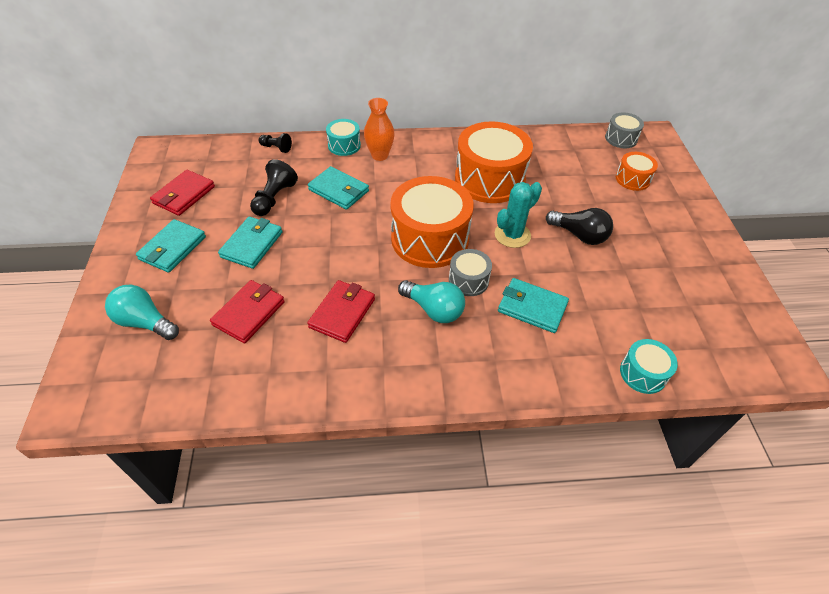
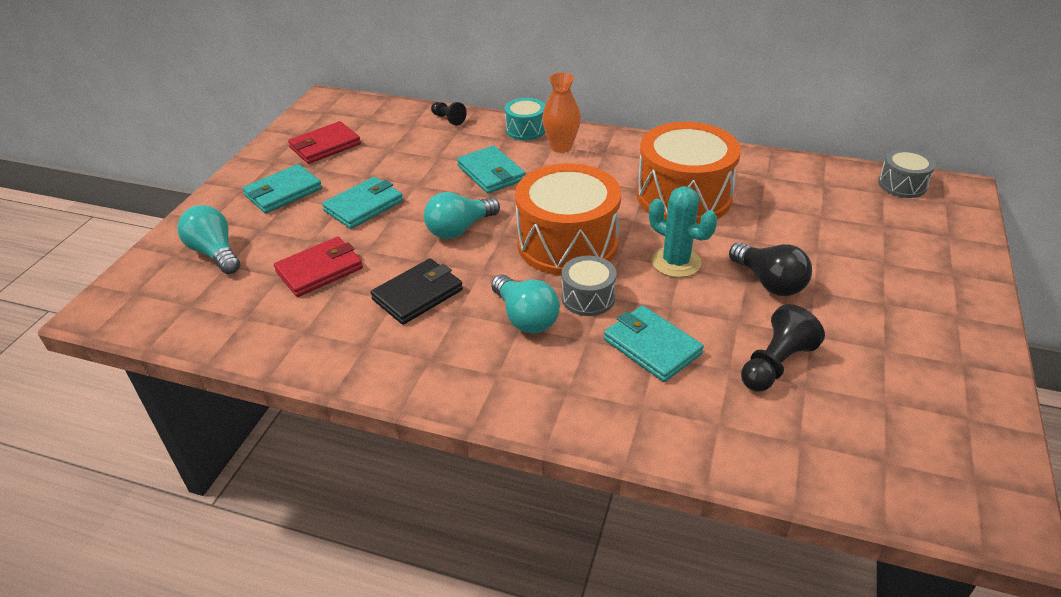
camera: 25 degrees right, 10 degrees down
(274, 198) = (415, 167): black pawn -> black pawn (775, 364)
(342, 246) = (459, 229): none -> turquoise light bulb
(342, 313) = (418, 294): red wallet -> black wallet
(512, 235) = (676, 262): turquoise cactus -> turquoise cactus turned 60 degrees clockwise
(632, 179) = (890, 235): orange drum -> none
(643, 373) = (761, 462): turquoise drum -> none

